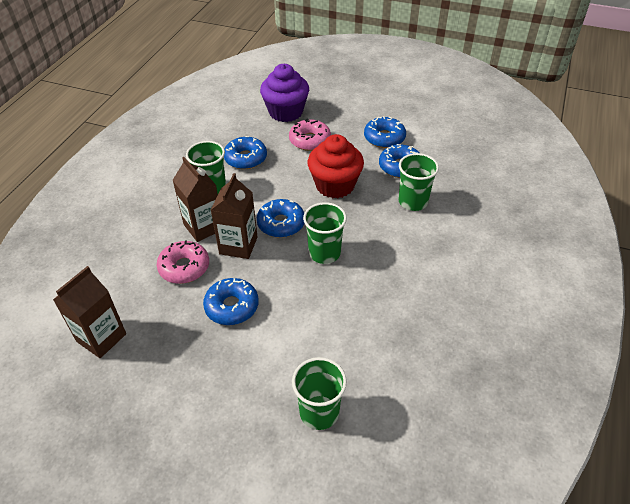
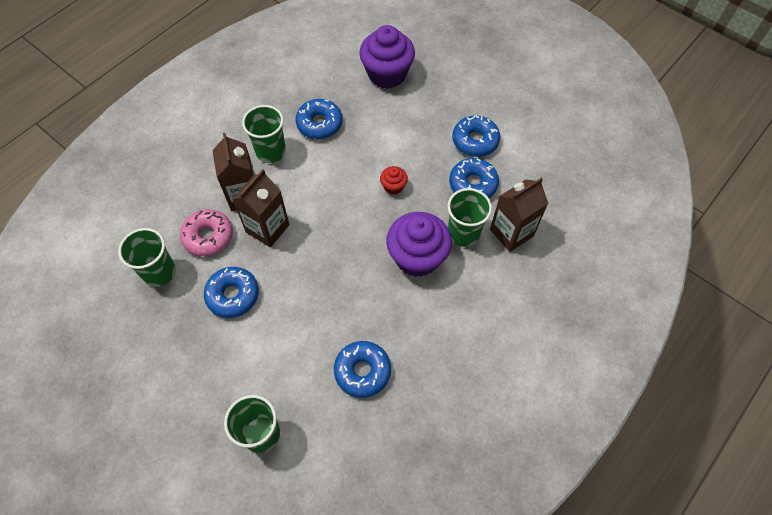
camera: 20 degrees right, 15 degrees up
(101, 338) = (109, 287): brown carton -> brown carton (511, 233)
(281, 224) = (319, 216): blue donut -> blue donut (362, 371)
(310, 140) = (394, 120): pink donut -> none
(324, 253) = (345, 265): green cup -> green cup (159, 272)
(335, 185) = (393, 186): red cupcake -> red cupcake, size x0.46
(384, 229) = (417, 257): none -> purple cupcake

